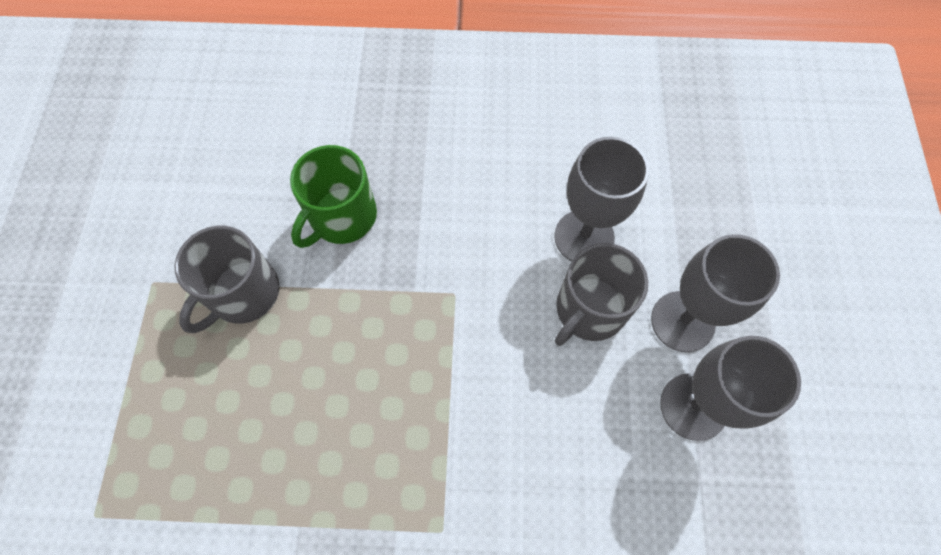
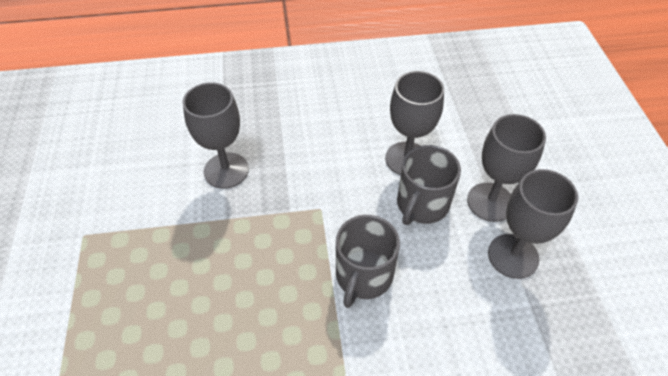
camera: 10 degrees left, 15 degrees down
(243, 293) = (157, 232): grey mug -> grey mug (363, 275)
(342, 217) = (226, 170): green mug -> grey goblet

